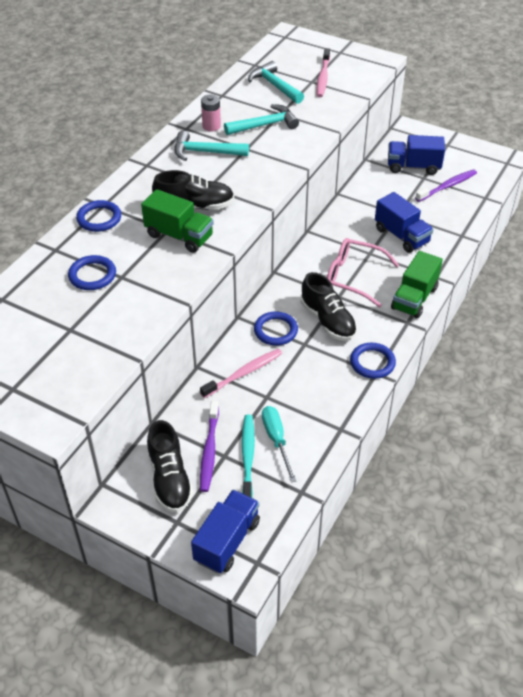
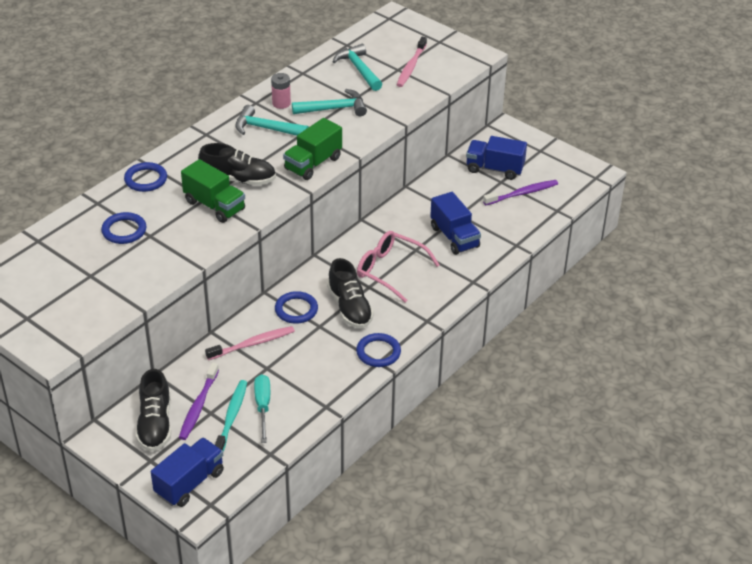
camera: 10 degrees right, 5 degrees down
(414, 298) = (443, 299): green truck -> green truck (313, 163)

